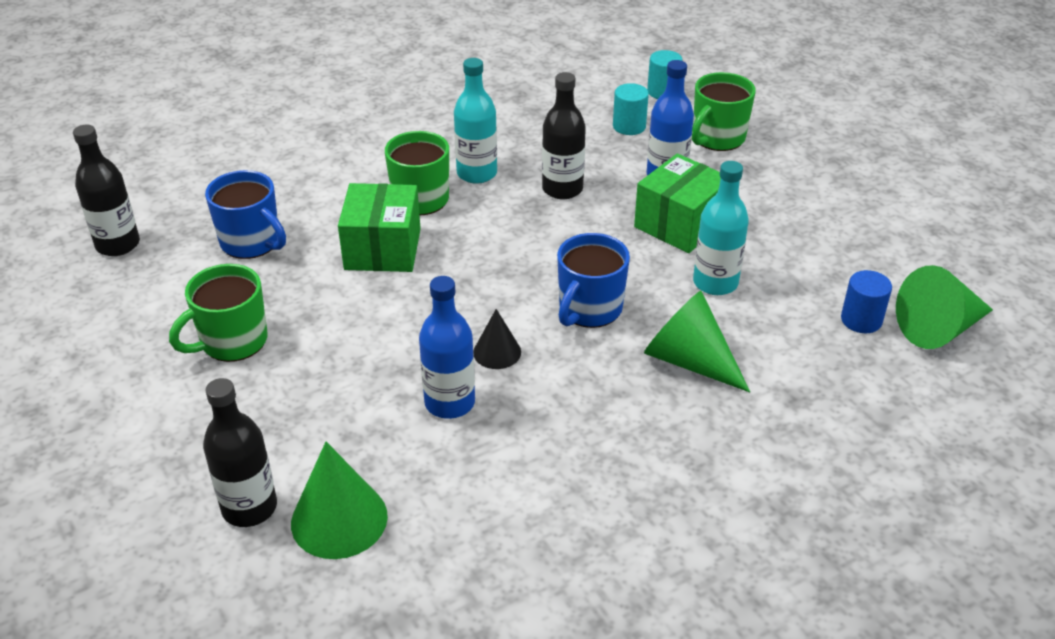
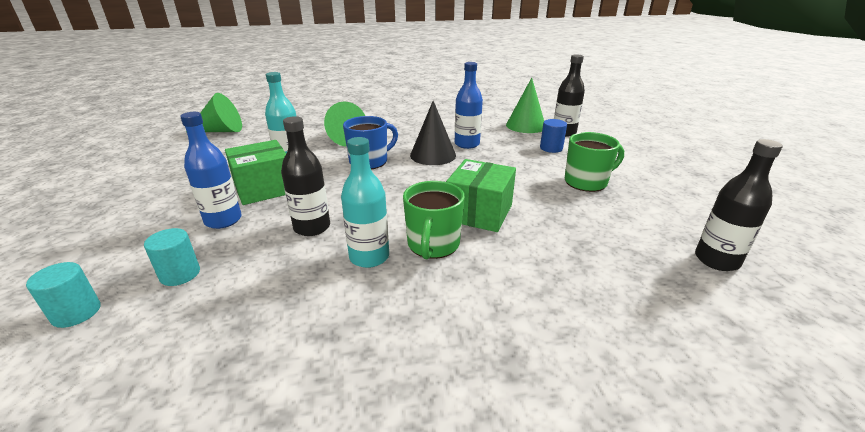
camera: 160 degrees left, 10 degrees down
(251, 242) = (587, 237): blue mug -> none
(497, 352) = (433, 155): black cone -> black cone, size x1.73
(717, 138) = (132, 242): green mug -> none
(861, 320) = (247, 138): blue cylinder -> blue cylinder (551, 148)

